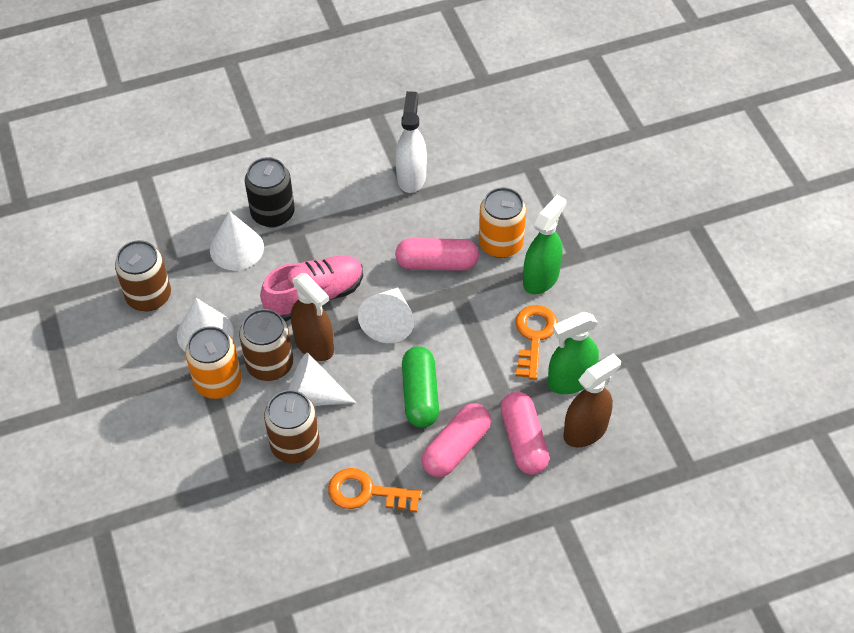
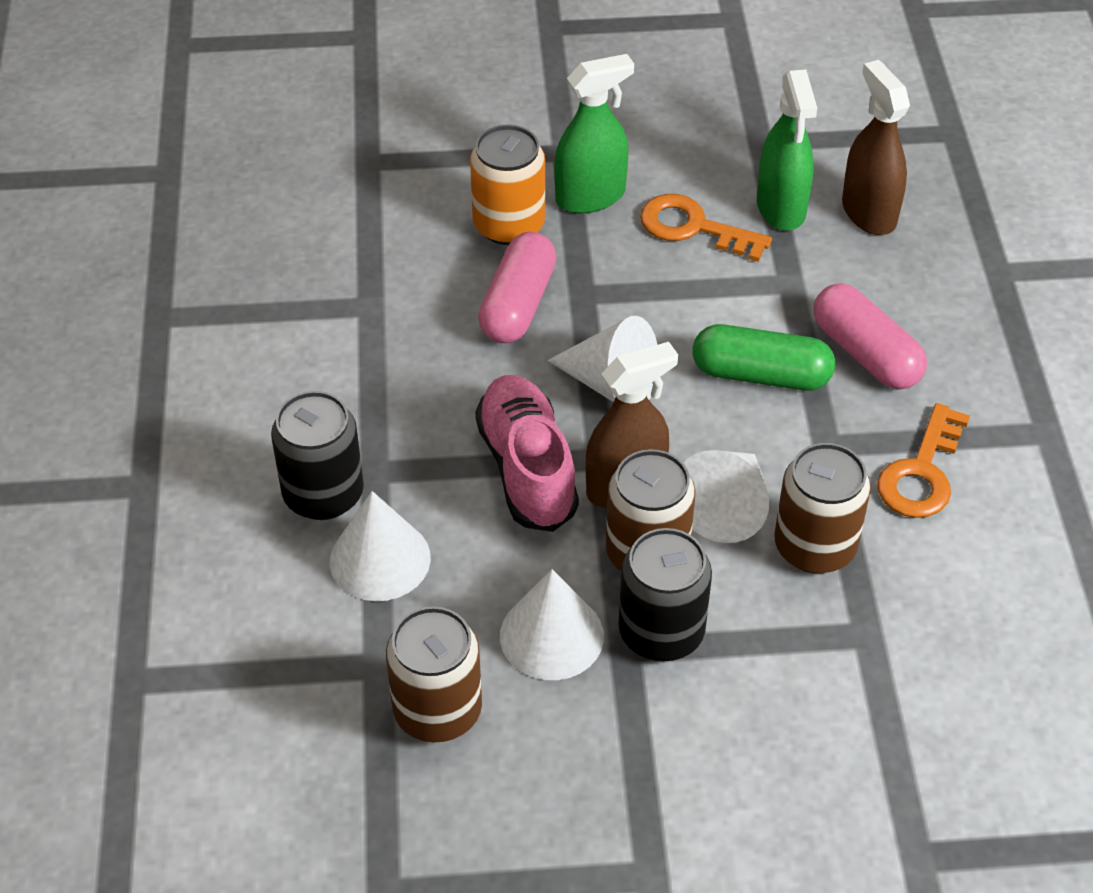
camera: 75 degrees left, 5 degrees down
(218, 382) = (661, 632): orange can -> black can
(411, 177) = (328, 299): white spray bottle -> none
(523, 440) = (870, 278): pink capsule -> none
(541, 278) = (590, 196): green spray bottle -> green spray bottle turned 105 degrees clockwise

